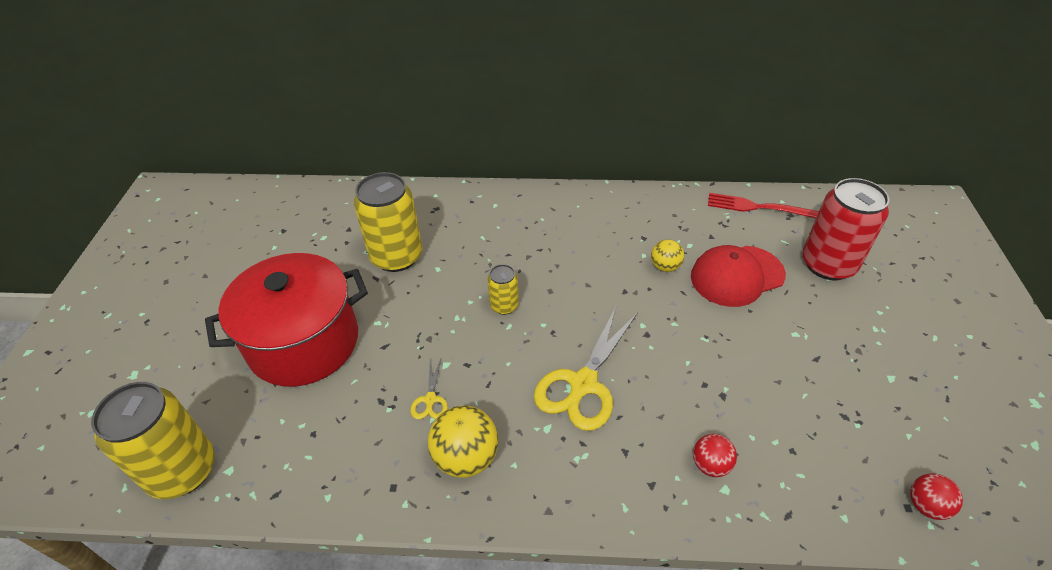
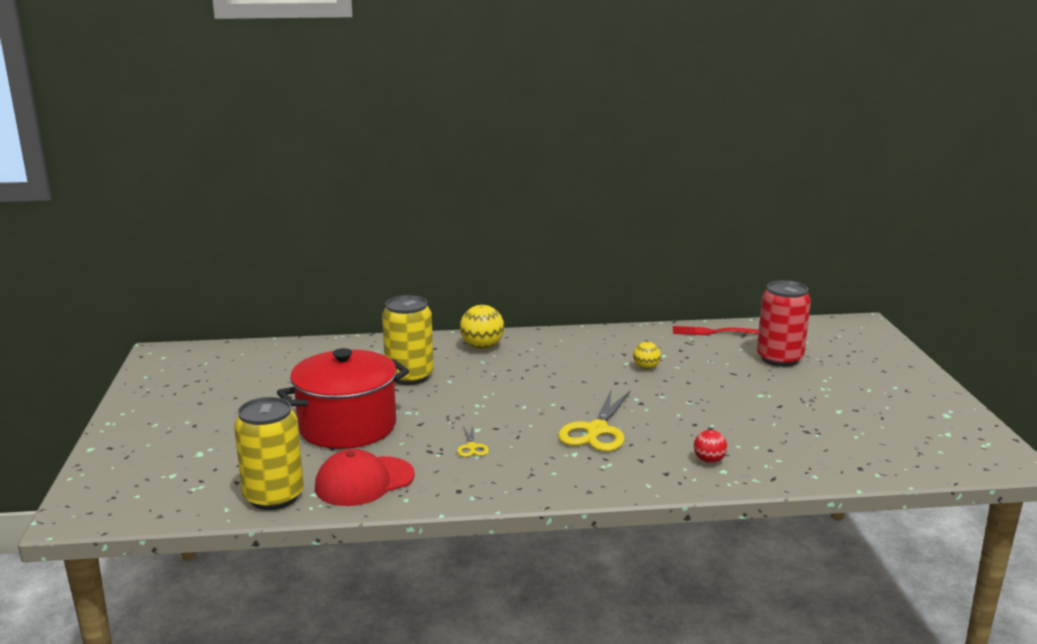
camera: 10 degrees left, 25 degrees down
(466, 457) = (513, 472): yellow ball -> yellow ball (482, 347)
(504, 306) = (516, 396): yellow can -> none
(736, 276) = (707, 369): red cap -> red cap (364, 481)
(926, 505) = (872, 466): red ball -> none

